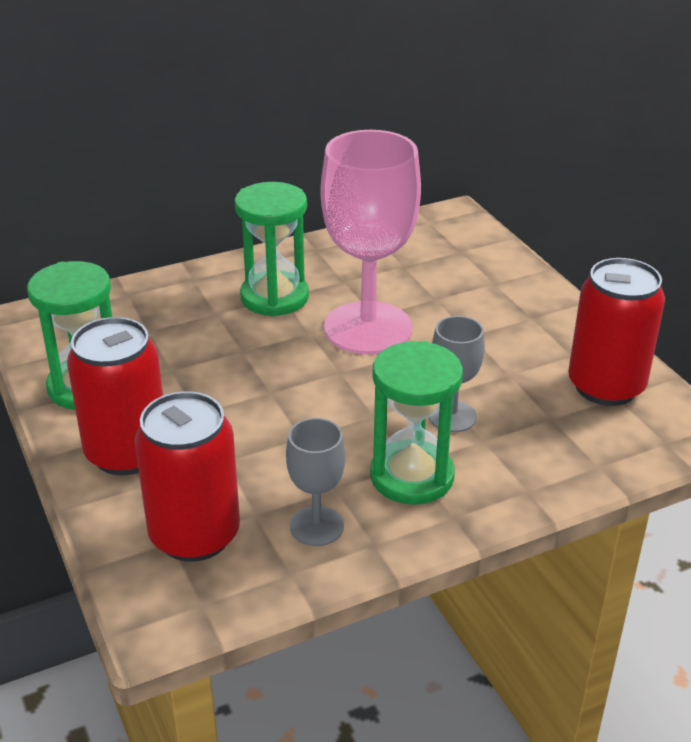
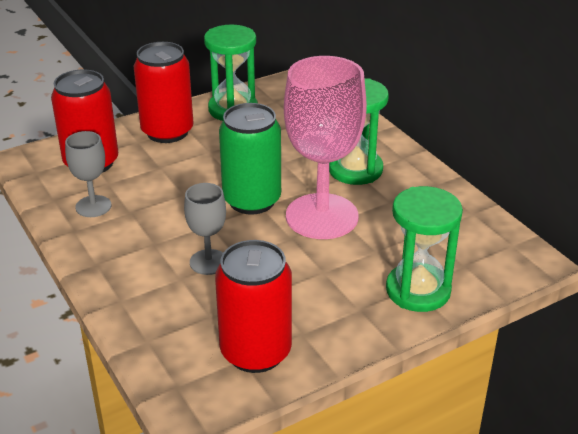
camera: 85 degrees right, 0 degrees up
(326, 378) = (252, 200): none -> green can
(412, 476) = (139, 244): green hourglass -> green hourglass (418, 290)

